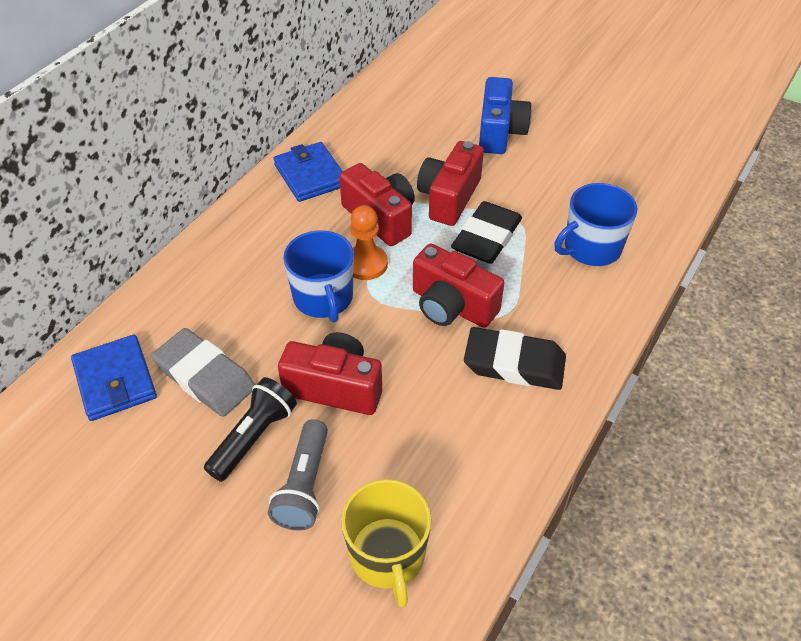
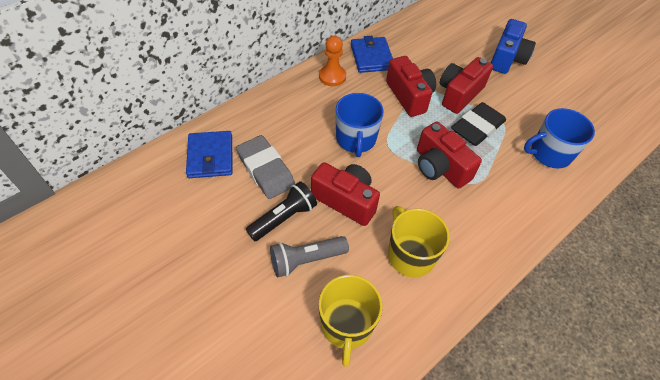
camera: 15 degrees right, 5 degrees up
(304, 485) = (306, 260): grey flashlight -> grey flashlight turned 45 degrees clockwise
(366, 264) = (390, 124): orange pawn -> orange pawn (332, 76)
(446, 435) = (410, 255): none -> yellow mug
(514, 363) = (471, 219): black eraser -> none

